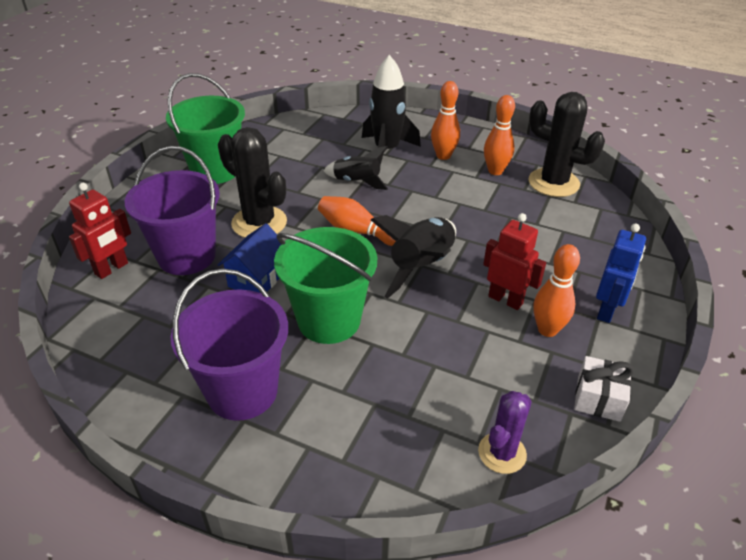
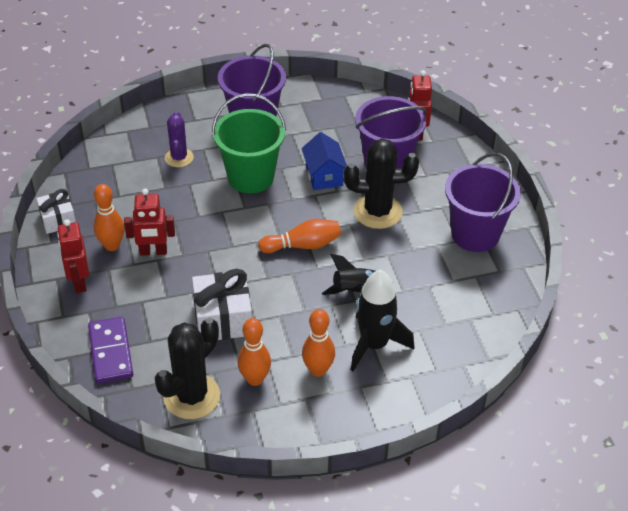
camera: 140 degrees right, 5 degrees up
(215, 170) = (475, 234): green bucket -> purple bucket
(422, 266) = (230, 244): black rocket -> none
(485, 215) = (223, 318): none -> white gift
(502, 453) = (96, 166): purple cactus -> purple cactus (179, 158)
(553, 183) = (192, 396): black cactus -> black cactus turned 45 degrees counterclockwise
(605, 238) = (111, 352): none -> purple domino
(606, 311) = (79, 282): blue robot -> red robot

